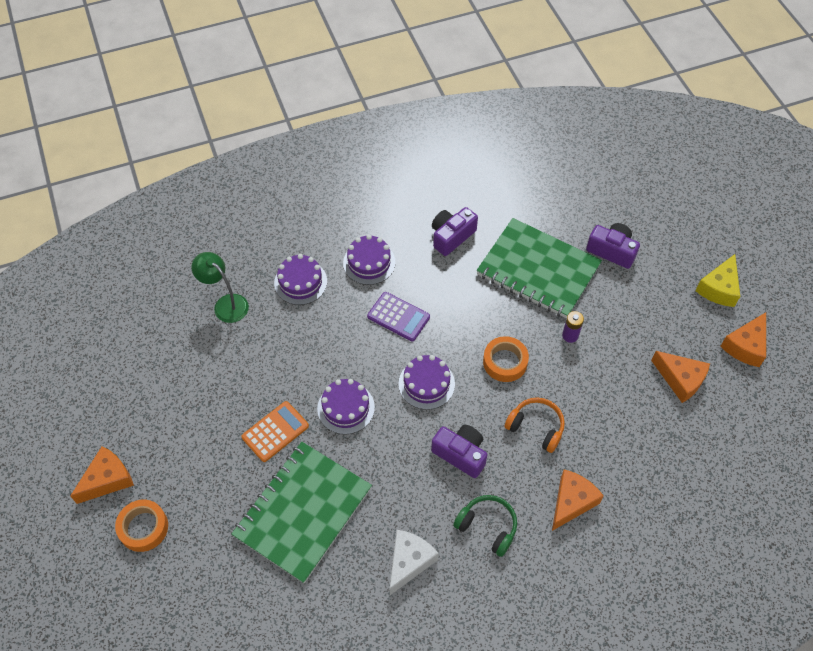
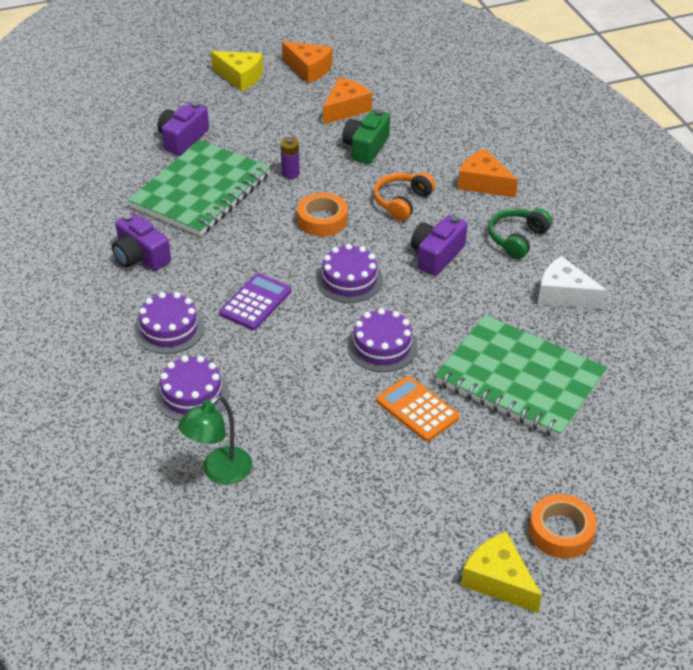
camera: 90 degrees left, 15 degrees down
(108, 479) = (498, 580): orange cheese -> yellow cheese
(618, 397) = (366, 147): none -> green camera

